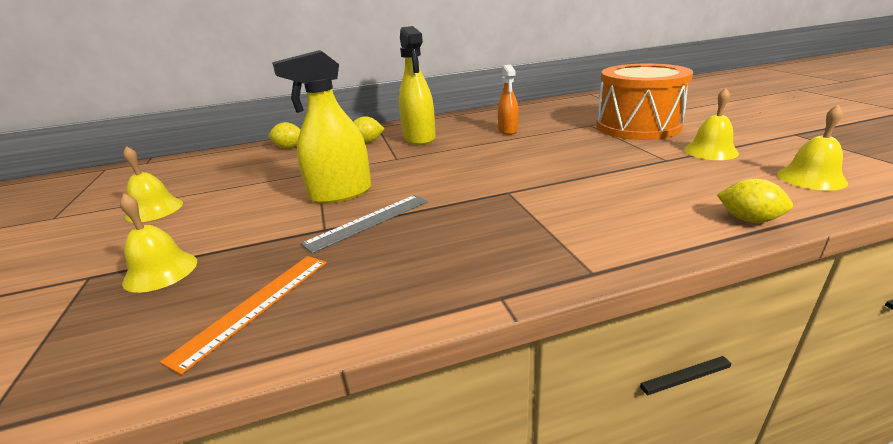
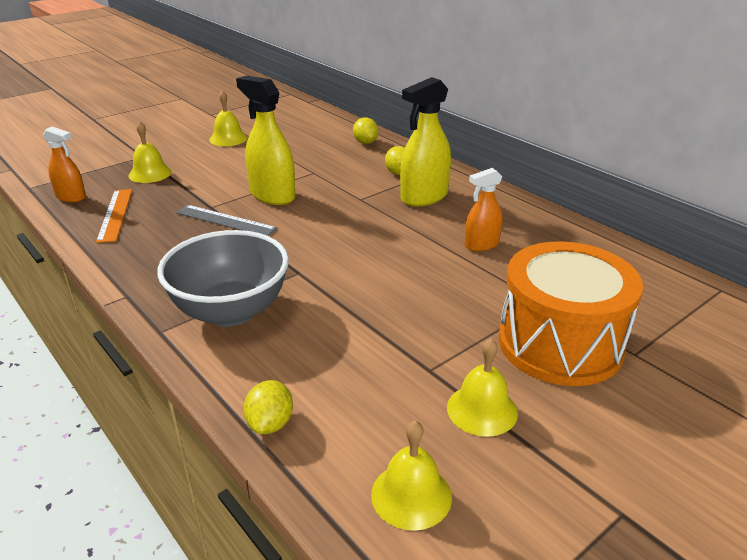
camera: 65 degrees right, 5 degrees up
(122, 360) = (71, 197): none -> orange spray bottle
(255, 306) = (115, 214): orange ruler -> orange ruler turned 75 degrees clockwise
(564, 228) = (231, 311): none -> grey bowl

